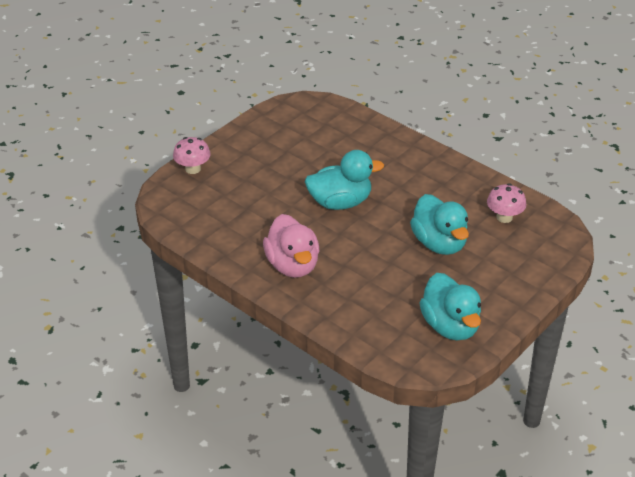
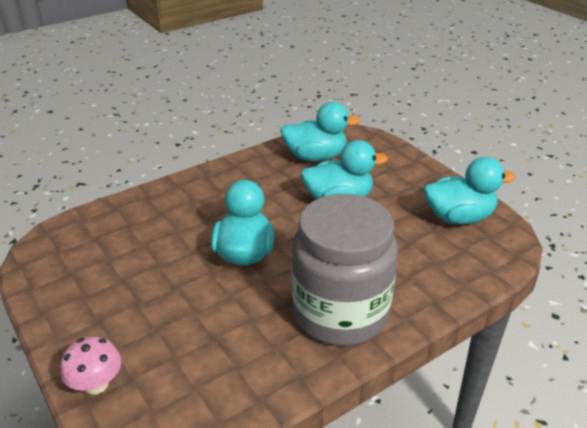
camera: 75 degrees left, 5 degrees down
(292, 265) = (340, 313): pink duck -> grey jar
(504, 217) = (315, 157): pink mushroom -> turquoise duck

